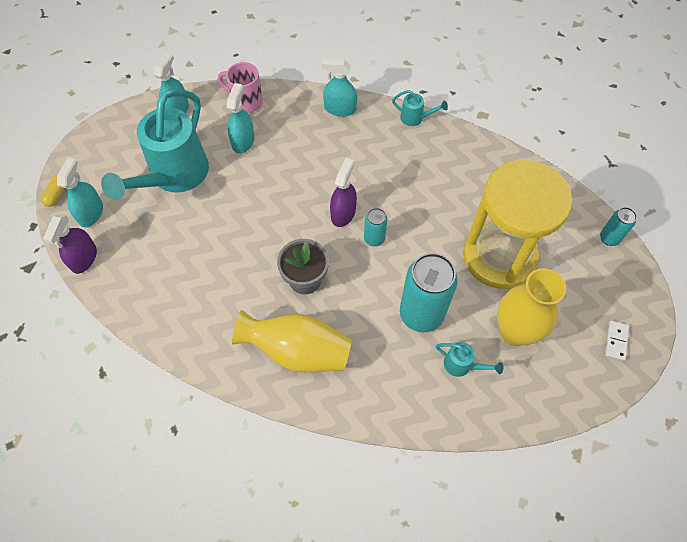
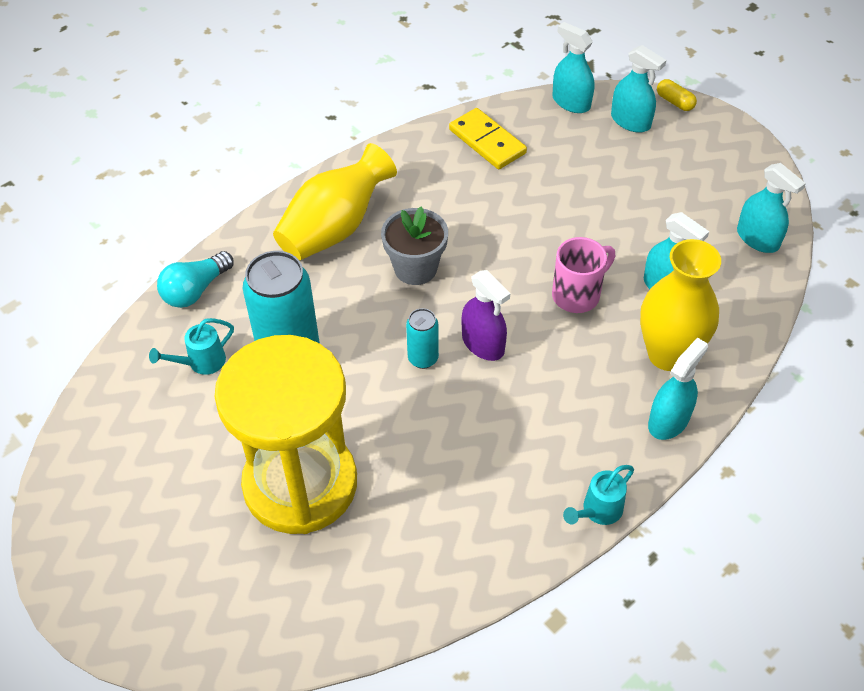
camera: 120 degrees right, 10 degrees down
(84, 258) = (571, 102): purple spray bottle -> turquoise spray bottle
(154, 294) = (487, 141): none -> yellow domino
(174, 176) = (644, 204): turquoise watering can -> none
(246, 102) = (739, 316): pink mug -> pink mug (577, 294)
(409, 411) = (195, 290): none -> turquoise light bulb
(515, 331) = (194, 439): yellow vase -> yellow vase (668, 354)
(609, 238) = (222, 648): turquoise can -> none
(616, 341) = (91, 545): white domino -> none

